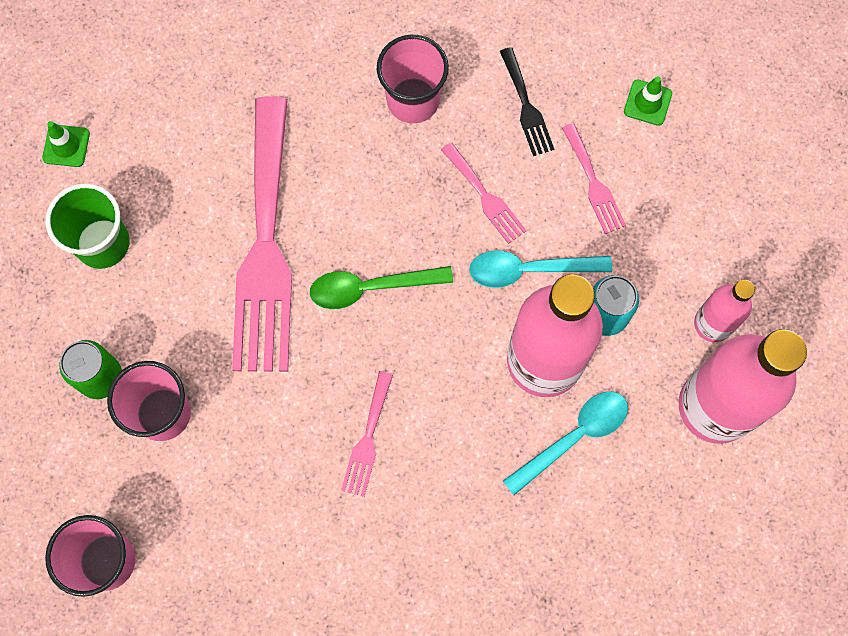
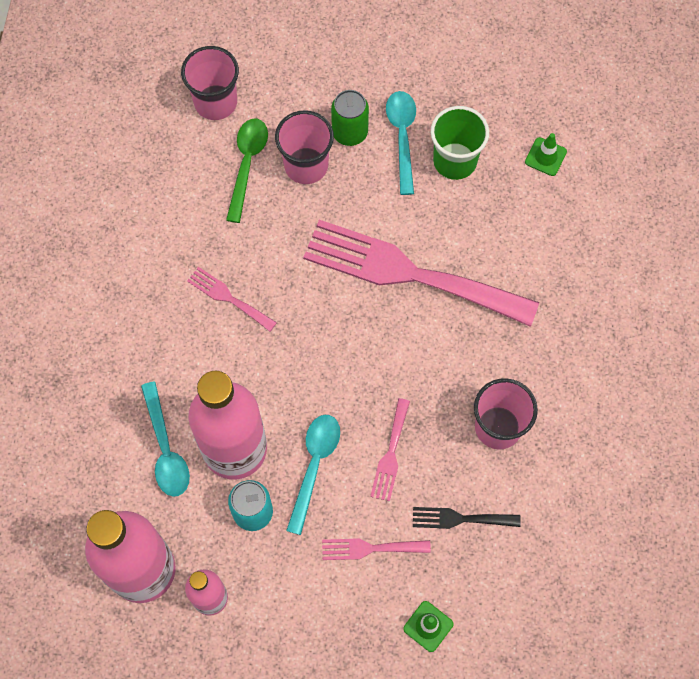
camera: 110 degrees right, 5 degrees down
(89, 313) = (402, 137): none -> turquoise spoon
(371, 287) = (346, 339): green spoon -> green spoon (247, 165)
(485, 196) = (390, 454): pink fork -> pink fork turned 60 degrees counterclockwise

